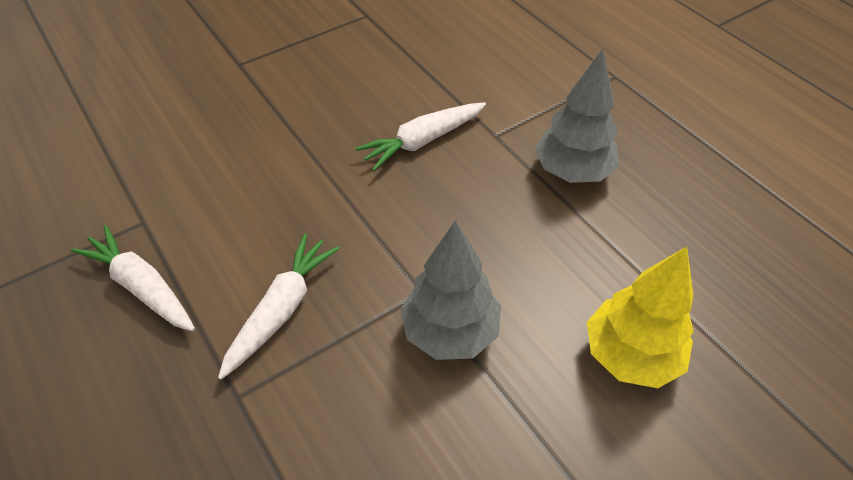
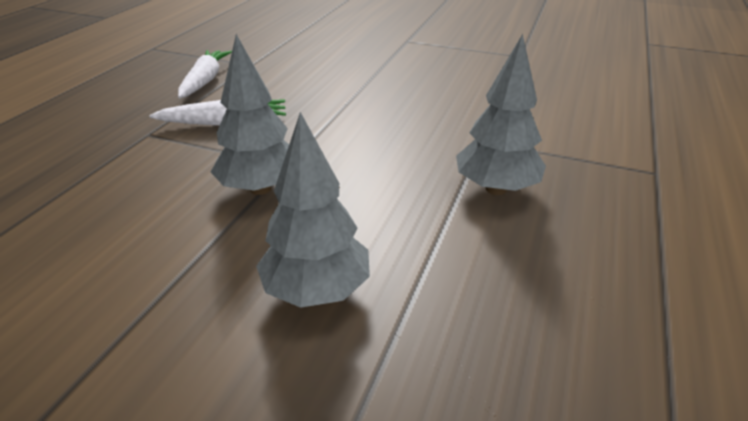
camera: 55 degrees right, 15 degrees down
(422, 141) = (430, 115): white carrot -> none
(630, 355) = (316, 290): yellow tree -> grey tree

